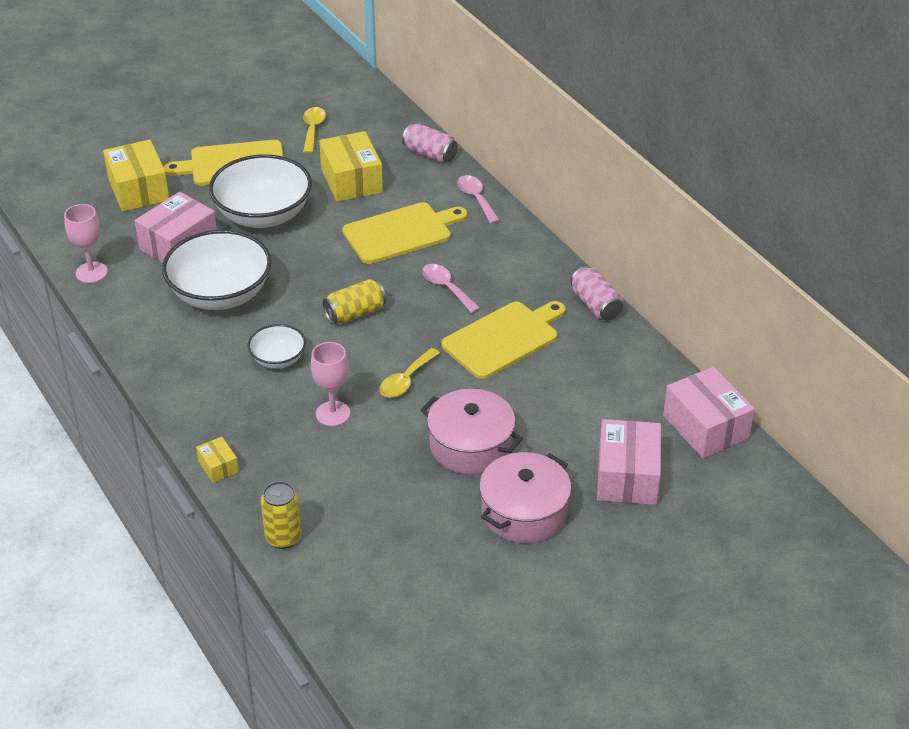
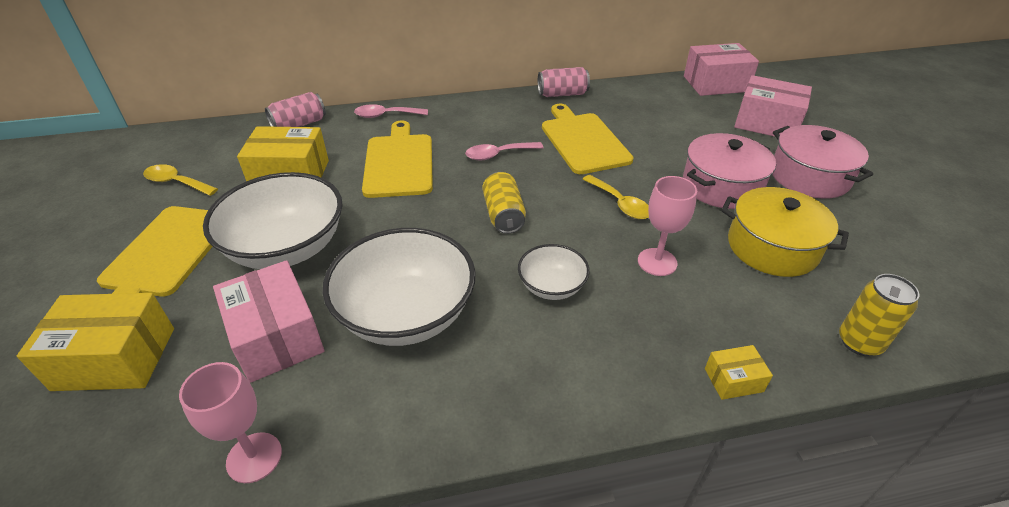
camera: 70 degrees left, 0 degrees up
(386, 485) = (772, 247): none -> yellow pot

